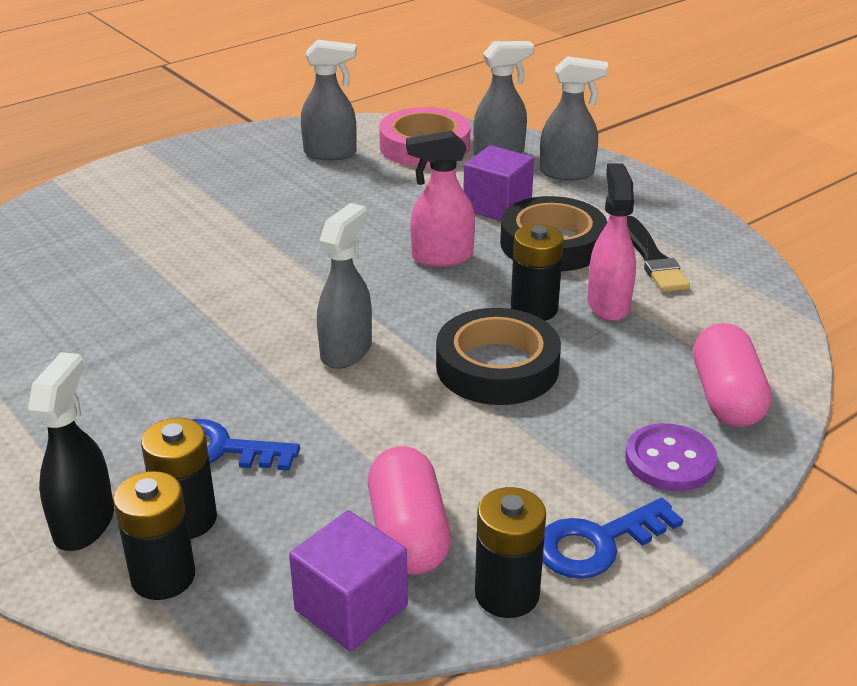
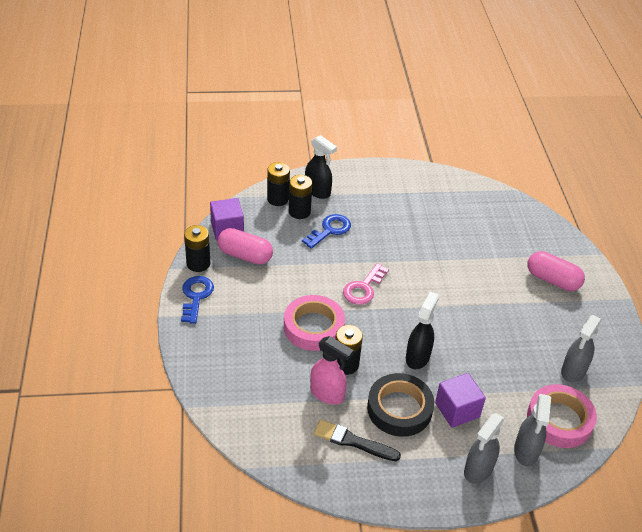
camera: 120 degrees right, 10 degrees up
(346, 351) = (363, 288): grey spray bottle -> pink key
(441, 257) = (418, 357): pink spray bottle -> black spray bottle
(497, 367) = (313, 327): black tape -> pink tape
(670, 460) = (213, 342): purple button -> none
(726, 397) = (229, 387): pink capsule -> pink capsule (552, 280)

